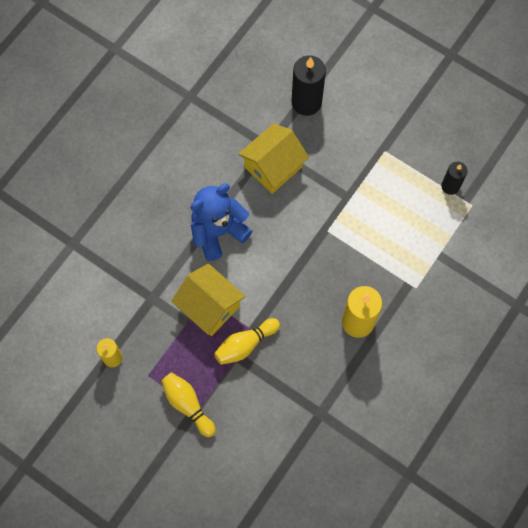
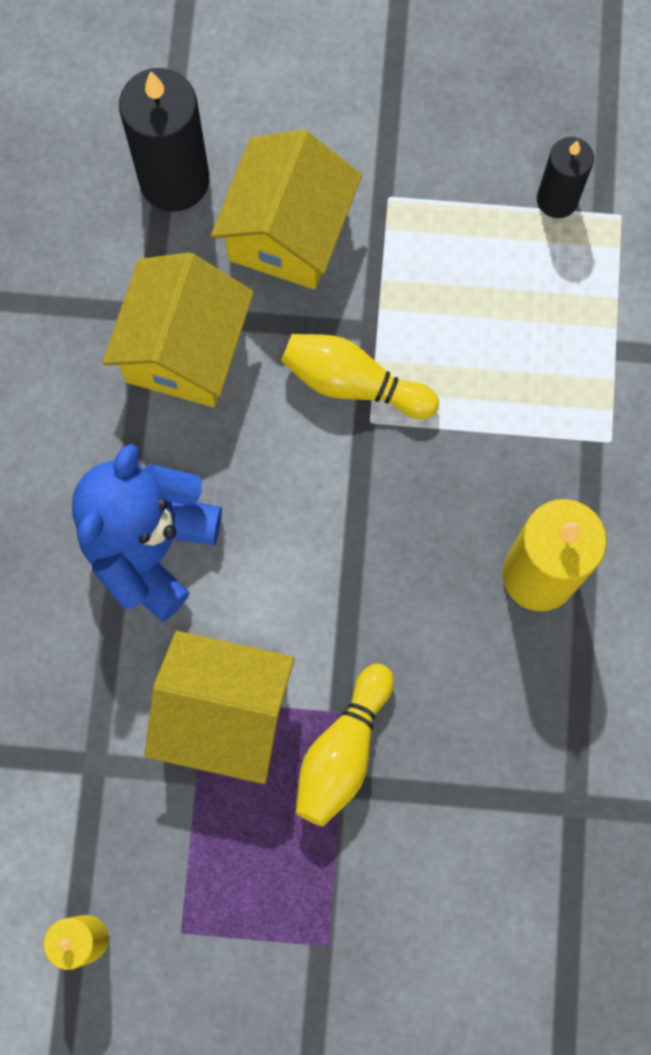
camera: 30 degrees left, 5 degrees up
(187, 404) = (299, 946): yellow bowling pin -> yellow bowling pin (353, 383)
(338, 144) = (288, 232): none -> yellow house

